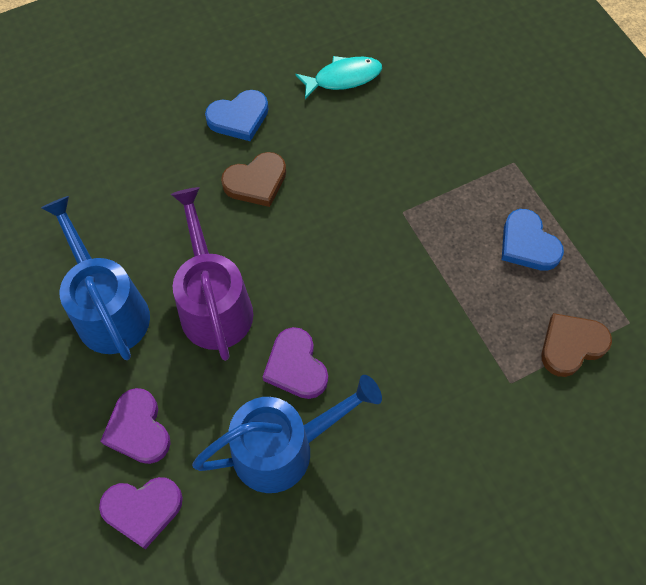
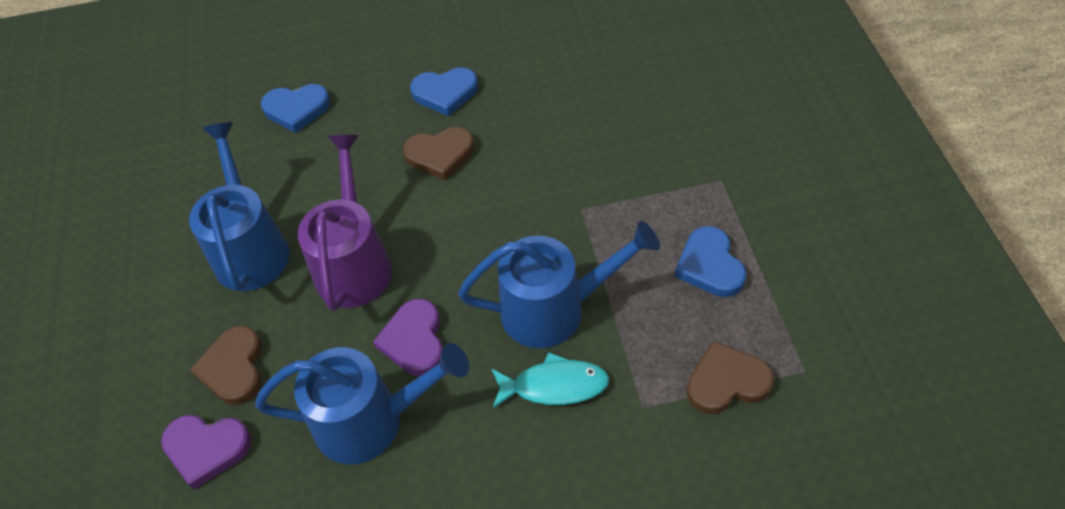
camera: 20 degrees right, 10 degrees down
(99, 159) = (297, 109): none -> blue heart
(138, 429) = (234, 368): purple heart -> brown heart
(343, 78) = (564, 72): turquoise fish -> turquoise fish (554, 386)
(410, 311) = (555, 309): none -> blue watering can

